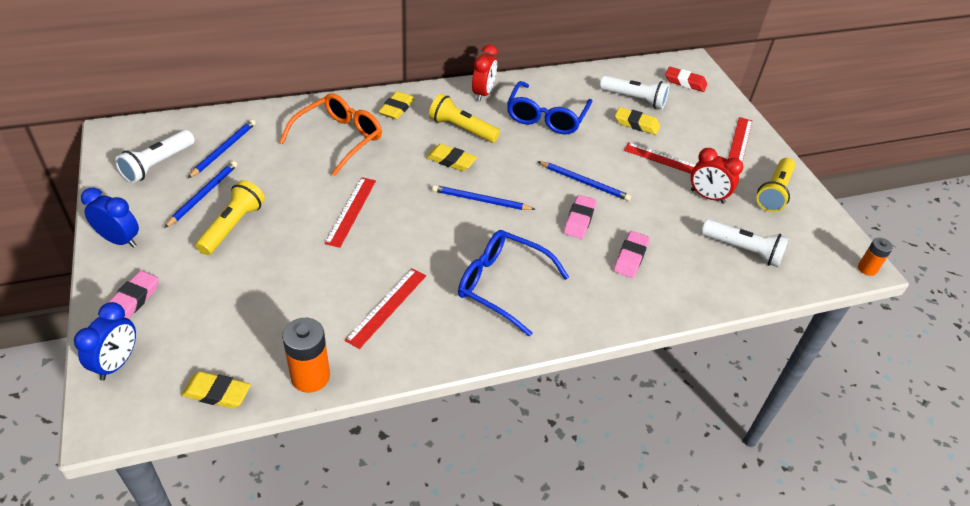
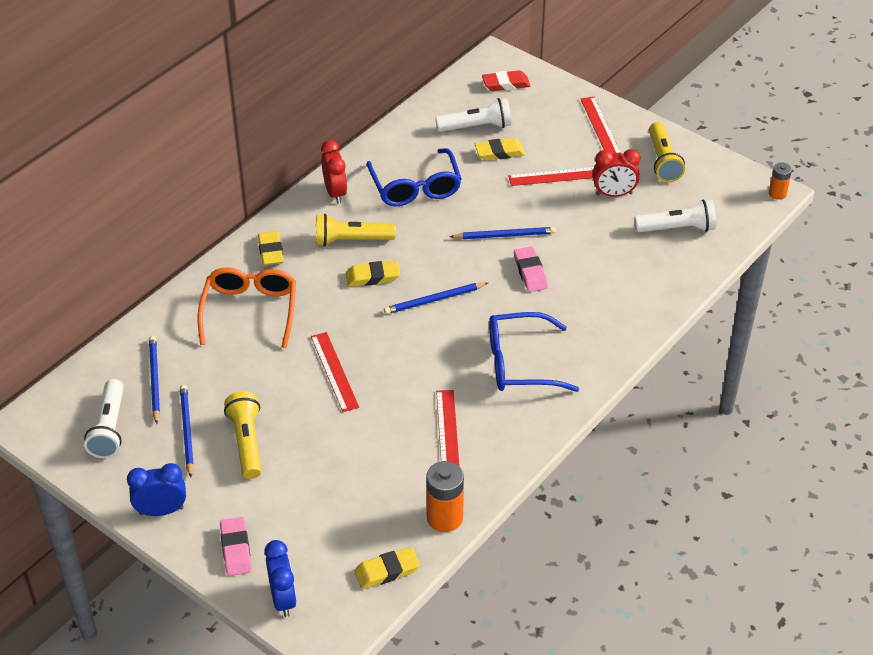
camera: 30 degrees left, 0 degrees up
(630, 257) = (597, 283): pink eraser -> none

